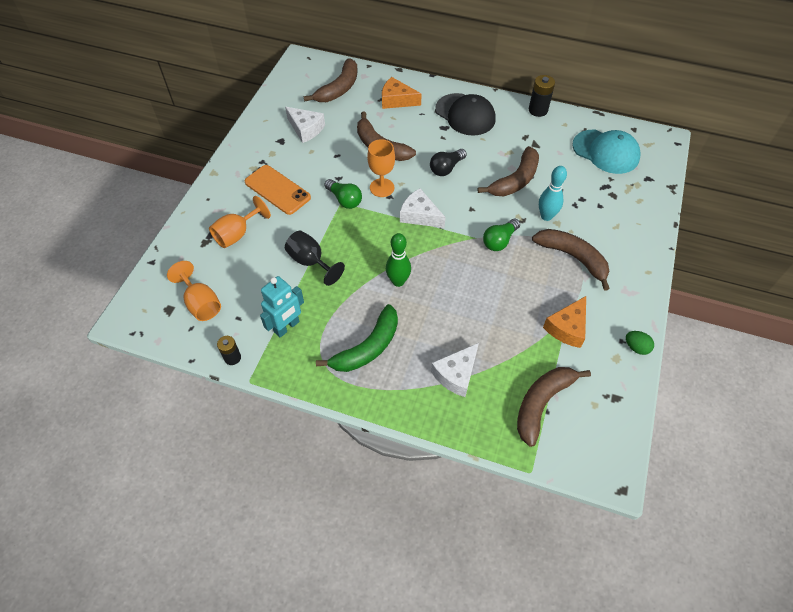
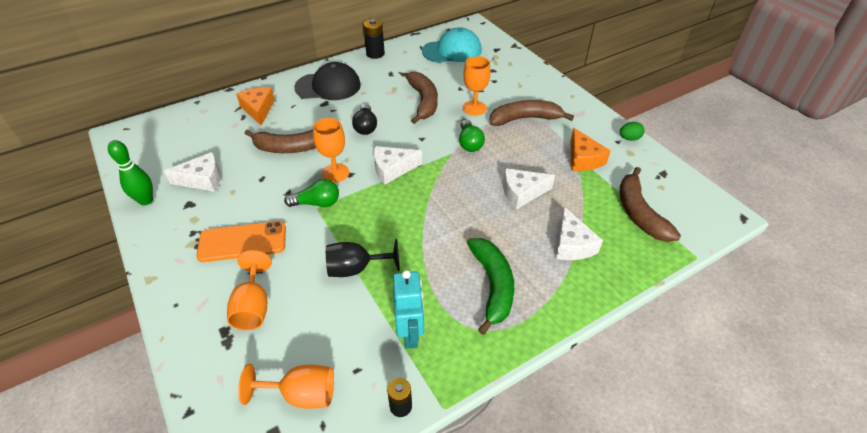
camera: 50 degrees left, 10 degrees down
(339, 89) = (192, 132): brown banana -> none
(397, 100) = (258, 109): orange cheese -> orange cheese turned 105 degrees clockwise
(398, 281) = (444, 223): green bowling pin -> green bowling pin (146, 201)
(479, 309) = (522, 193): none -> white cheese
(546, 216) = (474, 108): turquoise bowling pin -> orange goblet

